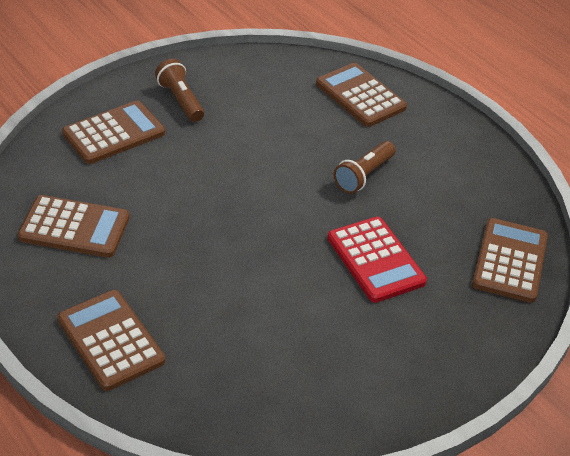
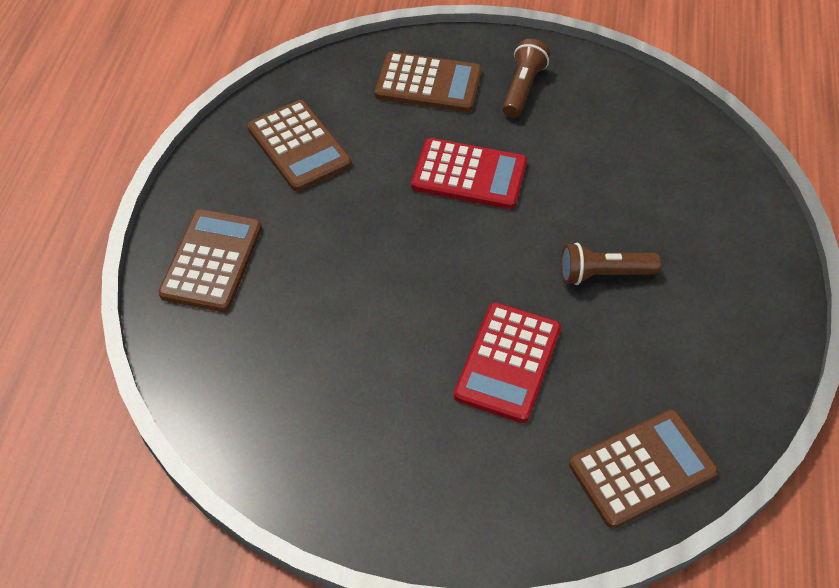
camera: 50 degrees right, 10 degrees up
(214, 172) = (469, 175): none -> red calculator
(360, 96) = (706, 192): brown calculator -> none

